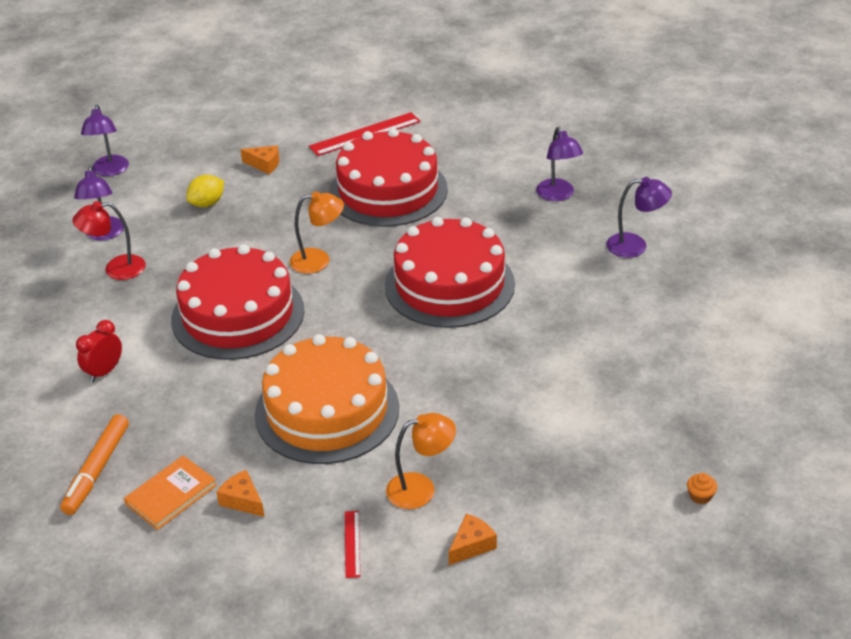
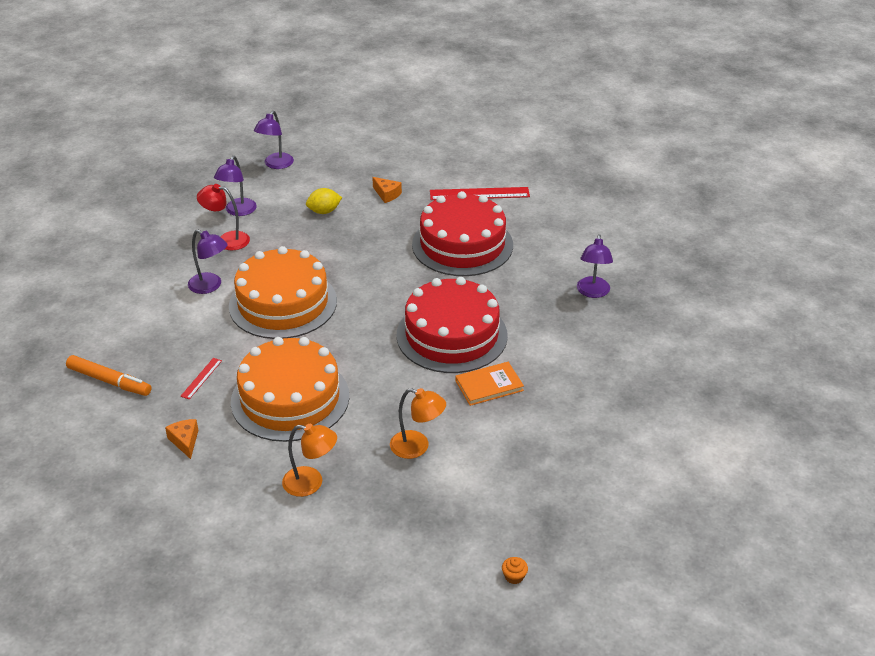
camera: 25 degrees right, 0 degrees up
(97, 470) = (109, 381): orange marker -> orange marker turned 105 degrees counterclockwise
(104, 372) = (165, 312): red clock -> none
(171, 494) = (142, 417): orange book -> orange book (489, 385)
(238, 315) = (283, 303): red cake -> orange cake
(318, 260) = (370, 282): orange lamp -> orange lamp (417, 447)
(352, 544) = (233, 503): red ruler -> red ruler (201, 378)
(471, 545) = (314, 540): orange cheese -> none
(635, 246) = (623, 356): purple lamp -> purple lamp (210, 286)

